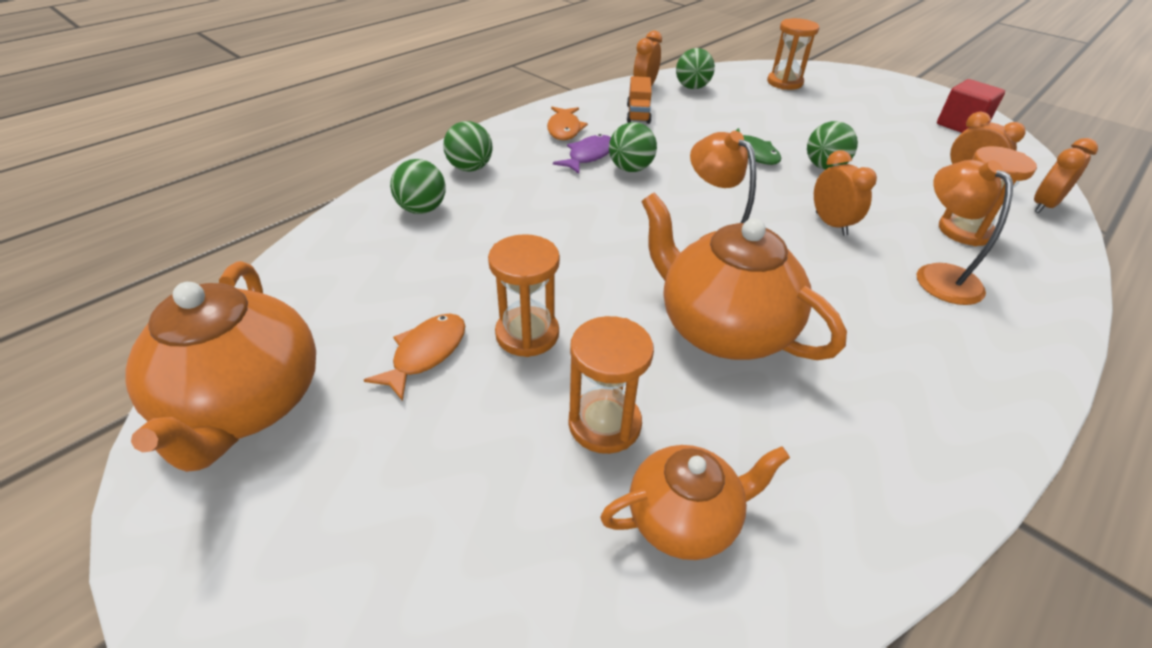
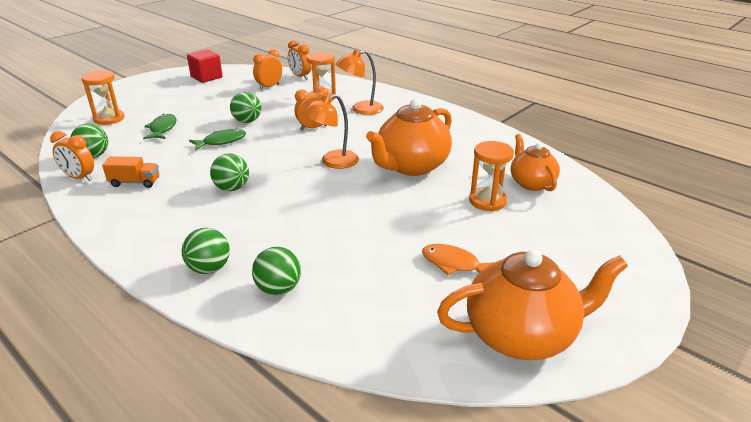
camera: 90 degrees left, 10 degrees down
(527, 334) = (428, 226): orange hourglass -> none
(564, 129) = (149, 219): orange fish -> none
(588, 156) = (205, 206): purple fish -> none
(772, 114) = (162, 129): none -> green fish

